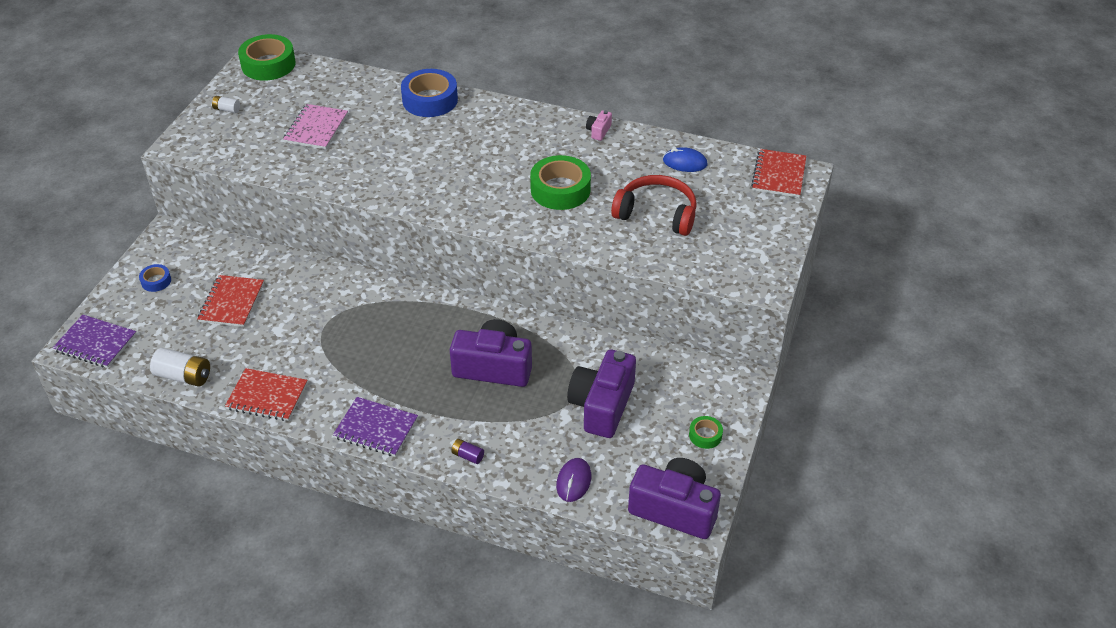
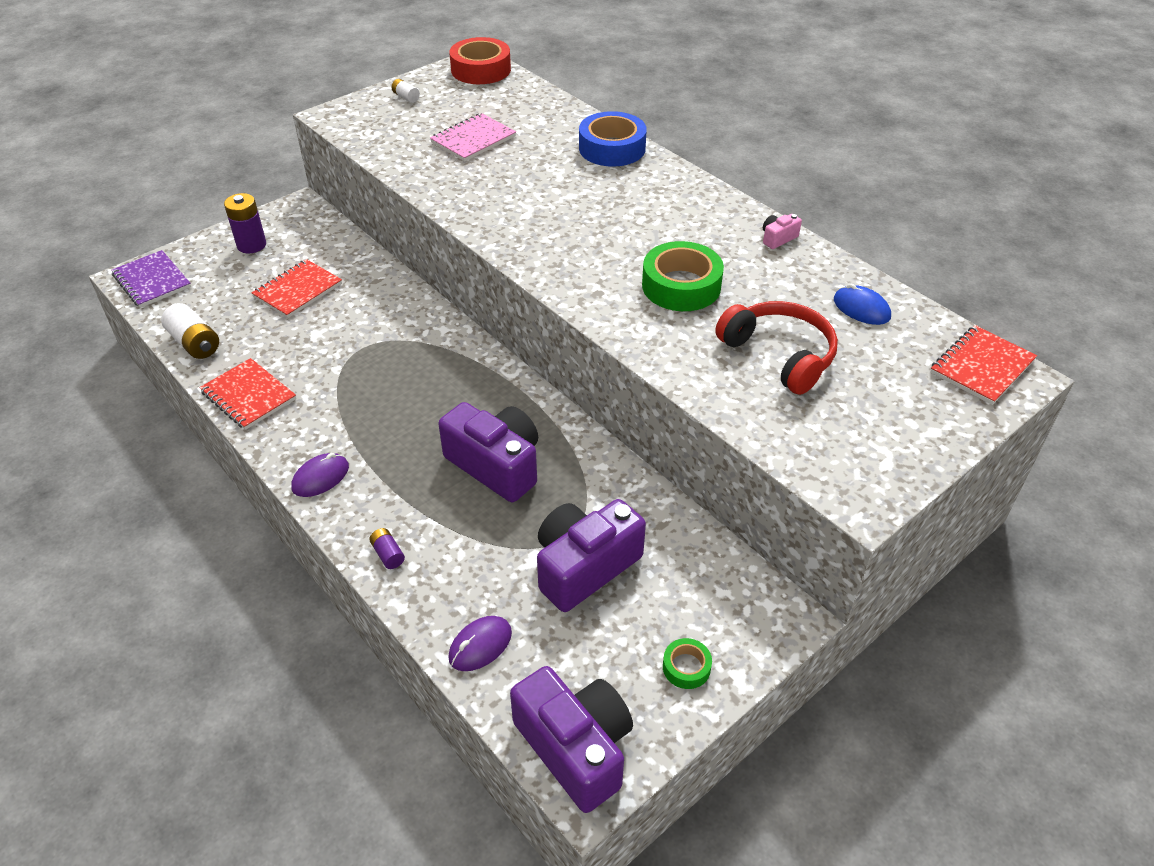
camera: 30 degrees right, 0 degrees up
(156, 281) = (251, 245): blue tape -> purple battery
(268, 64) = (481, 70): green tape -> red tape
(376, 428) = (320, 477): purple notebook -> purple mouse

